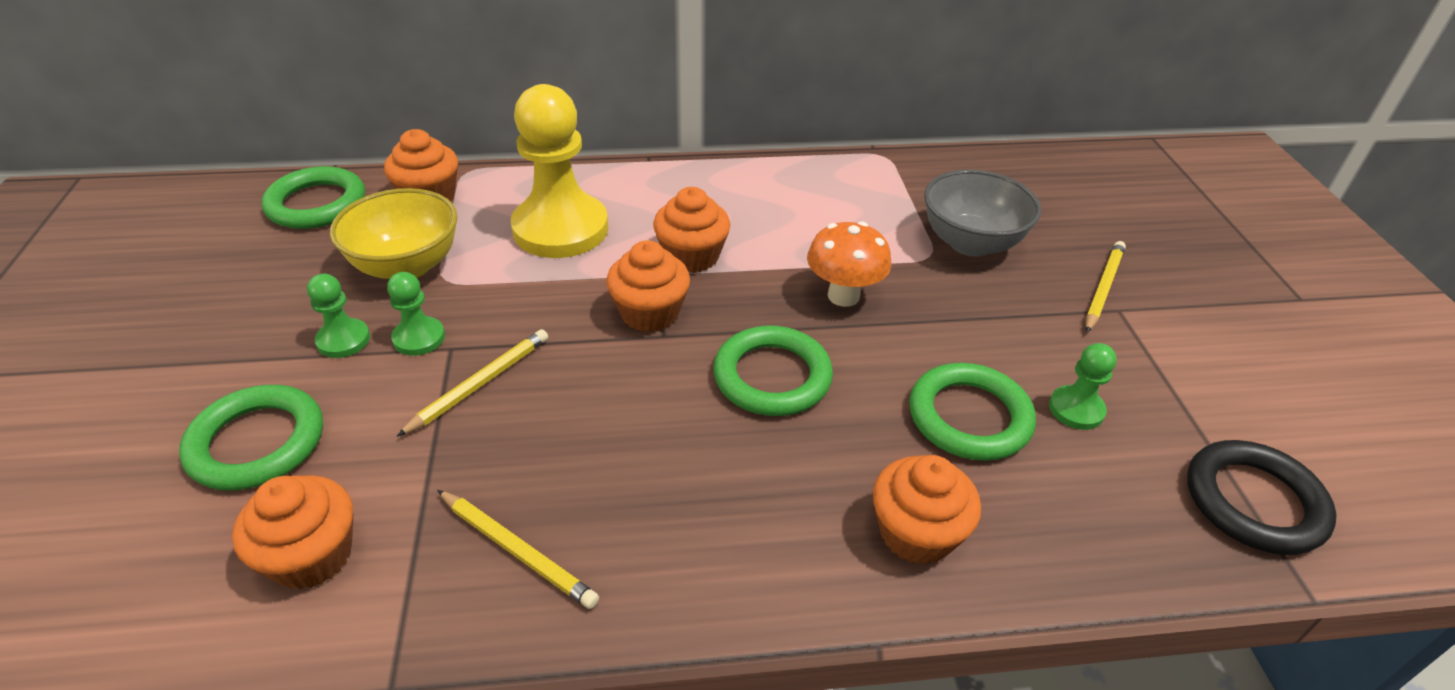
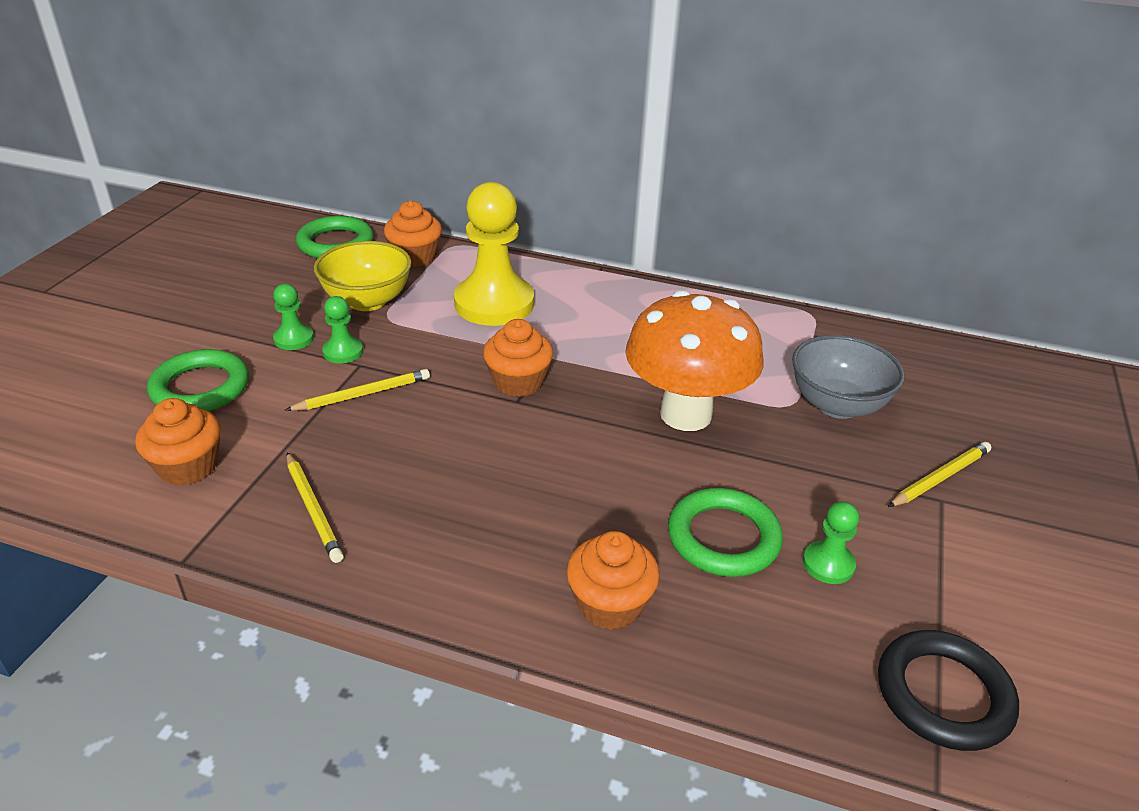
camera: 25 degrees right, 5 degrees down
(692, 256) = (581, 350): orange cupcake -> none
(772, 377) = (579, 456): green ring -> none
(843, 296) = (686, 414): orange mushroom -> orange mushroom, size x1.77

